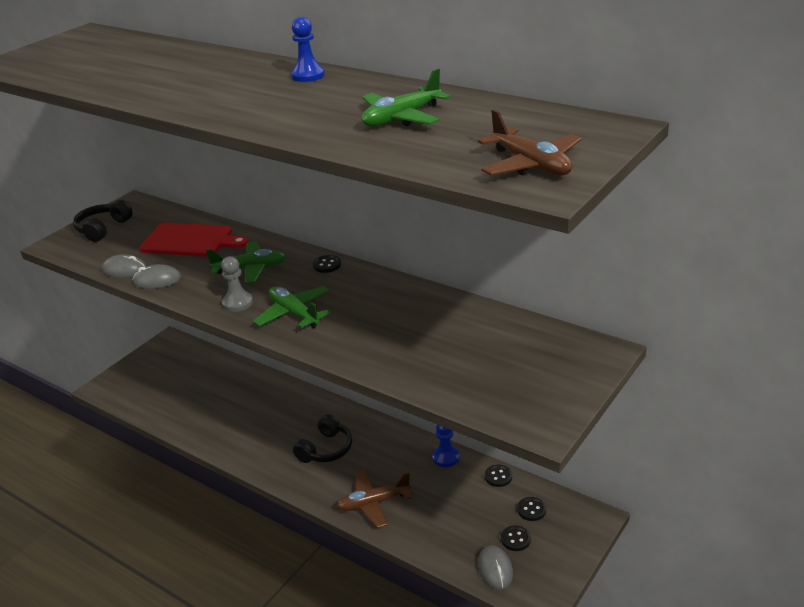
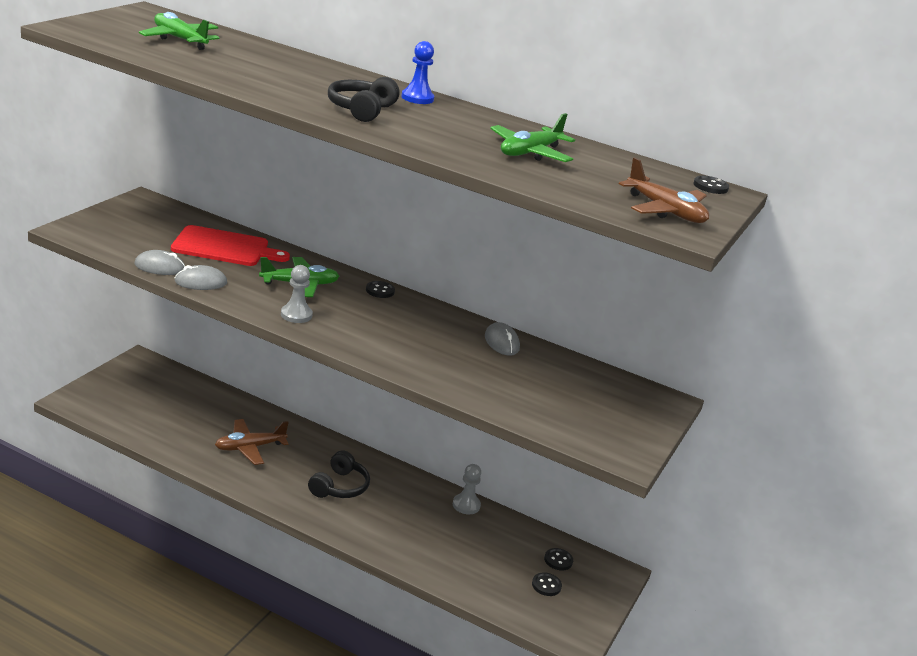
camera: 15 degrees left, 5 degrees down
(103, 228) = (119, 222): black headphones -> black headphones (361, 110)
(294, 314) = (359, 332): green plane -> green plane (180, 39)
(373, 503) = (398, 542): brown plane -> brown plane (249, 447)
(445, 457) = (466, 505): blue pawn -> grey pawn
(495, 569) = (530, 610): grey mouse -> grey mouse (501, 342)
(498, 476) = (521, 527): black button -> black button (710, 186)

